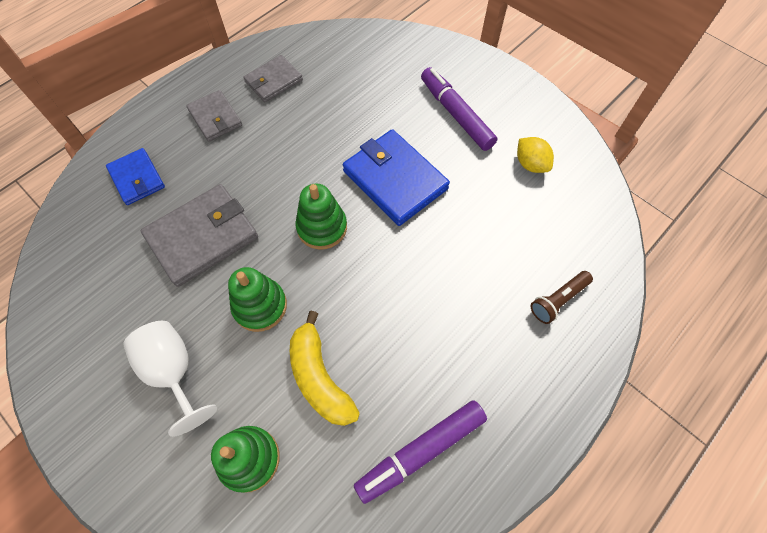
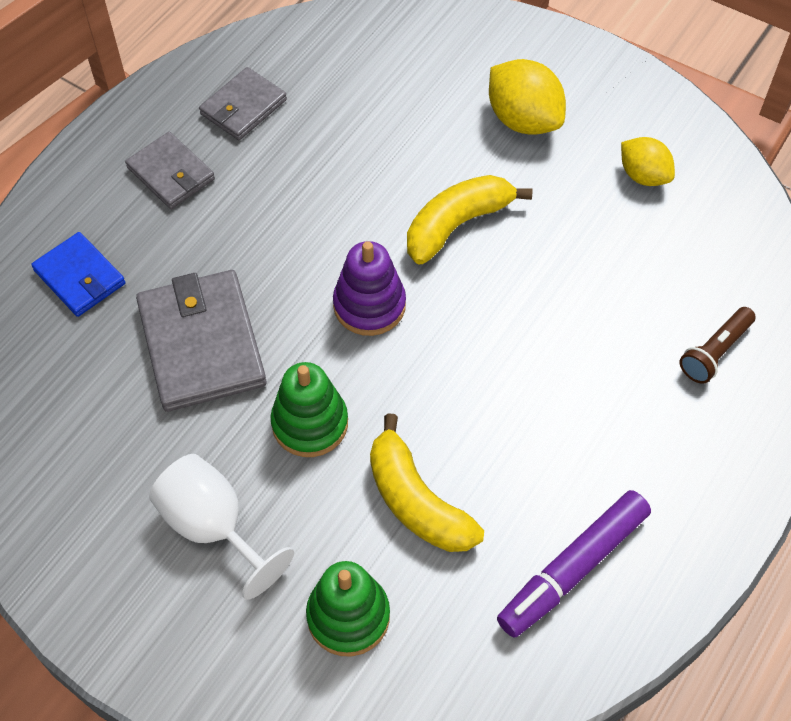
camera: 10 degrees left, 5 degrees down
(202, 237) = (201, 344): grey wallet -> grey wallet turned 60 degrees counterclockwise
(322, 227) = (369, 305): green stacking toy -> purple stacking toy
(395, 180) = (457, 224): blue wallet -> yellow banana
(456, 114) = (523, 120): purple marker -> yellow lemon

